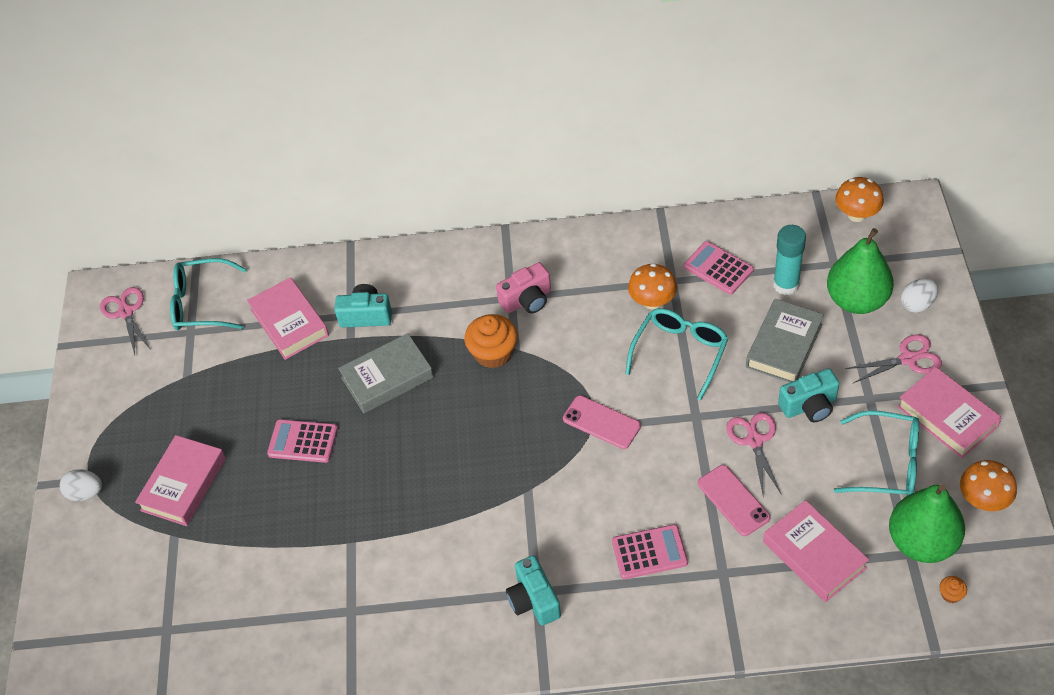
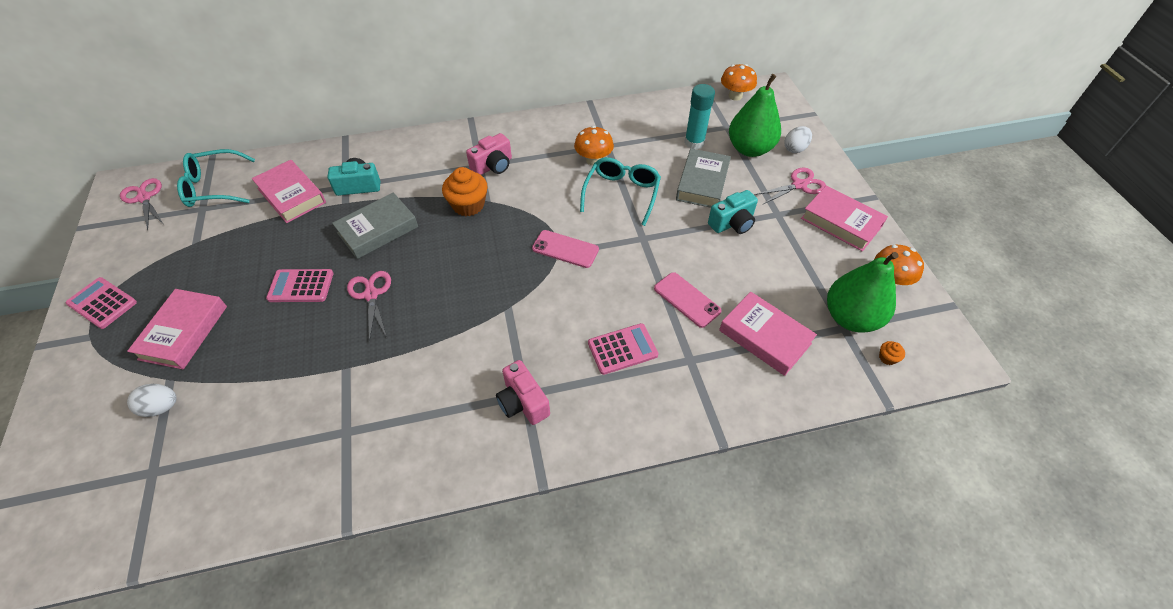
camera: 15 degrees left, 0 degrees up
(86, 493) = (84, 349): white egg -> white egg (161, 407)
(533, 600) = (523, 402): turquoise camera -> pink camera
(718, 268) = (640, 135): pink calculator -> pink calculator (102, 303)
(754, 441) = (694, 252): pink scissors -> pink scissors (371, 295)
(887, 463) = (805, 260): turquoise glasses -> none

